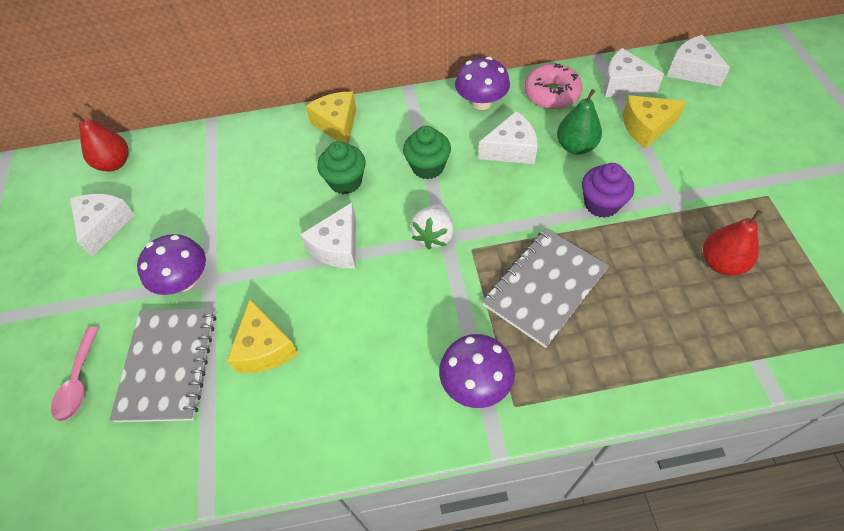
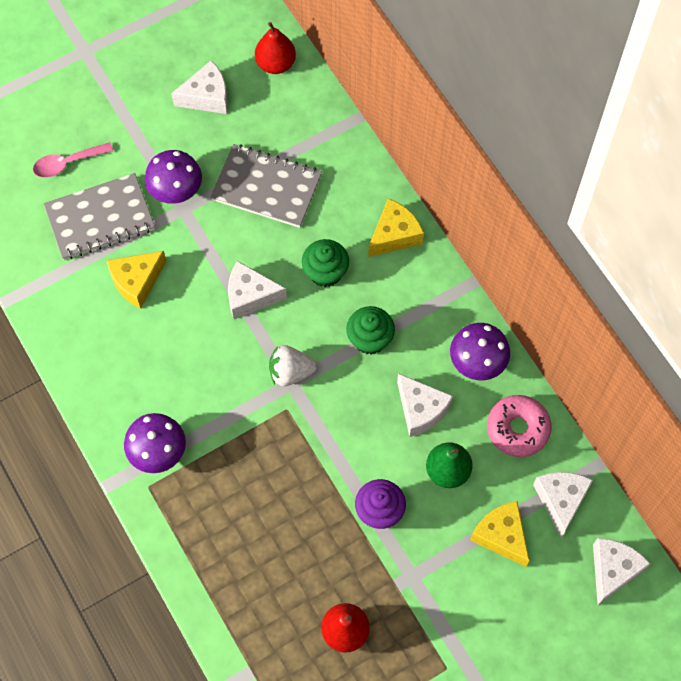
camera: 65 degrees right, 10 degrees up
(545, 287) = (266, 482): grey notebook -> grey notebook (266, 187)

